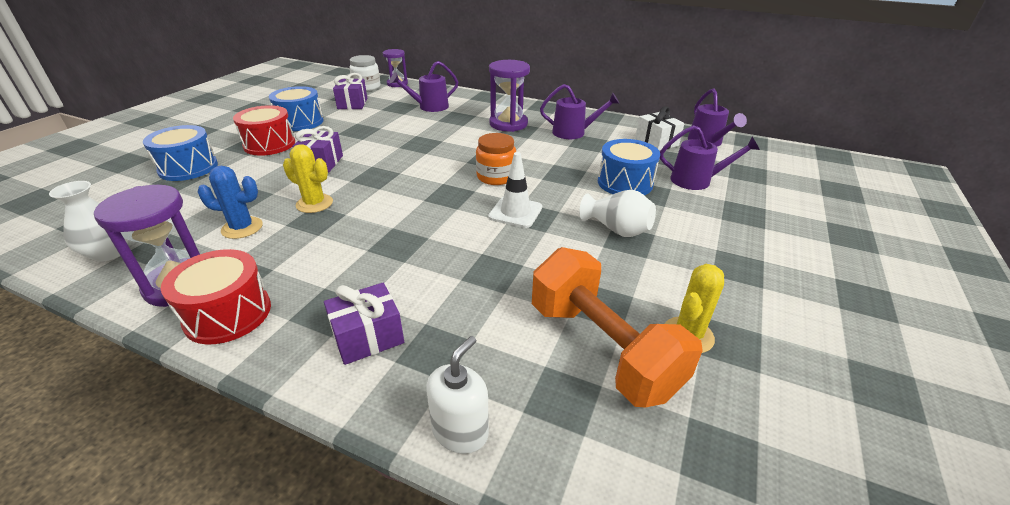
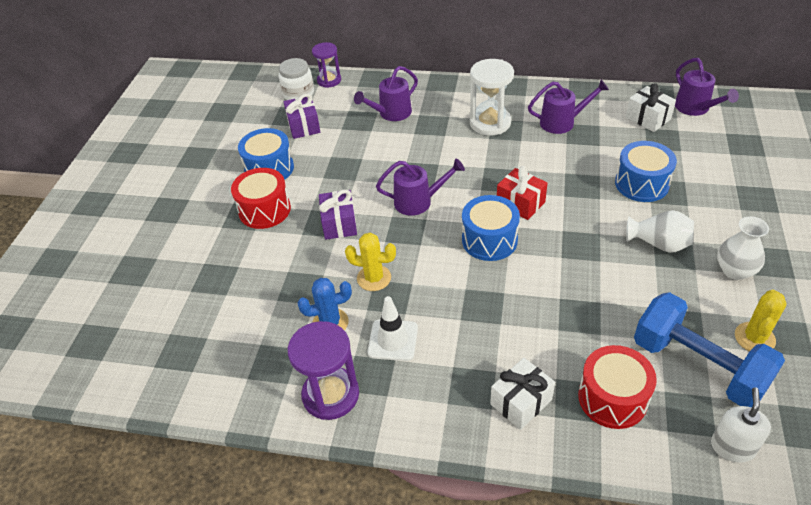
camera: 10 degrees left, 10 degrees up
(109, 253) = (235, 380): white vase -> white vase (735, 270)
(188, 168) = (209, 262): blue drum -> blue drum (489, 240)
(228, 314) = (395, 411): red drum -> red drum (612, 398)
(368, 337) = (521, 402): purple gift -> white gift
(460, 431) = (634, 456): white soap dispenser -> white soap dispenser (732, 447)
(496, 177) = (520, 203): orange jar -> red gift
(508, 124) = (490, 123): purple hourglass -> white hourglass
(515, 212) = (562, 244): white traffic cone -> white traffic cone (393, 340)
(602, 348) = (698, 366): orange dumbbell -> blue dumbbell
(697, 181) = (704, 166): purple watering can -> purple watering can (418, 201)

